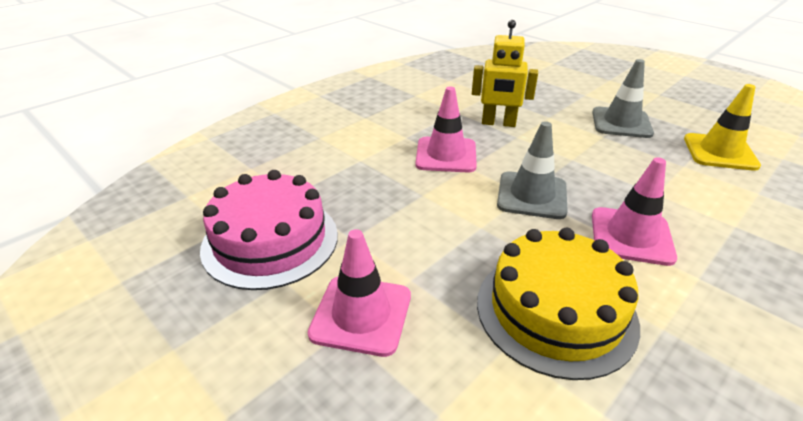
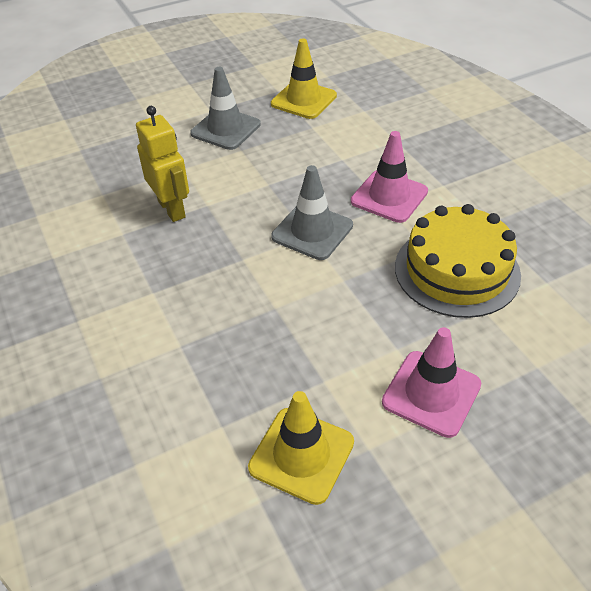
camera: 70 degrees left, 10 degrees up
(270, 241) = (301, 455): pink cake -> yellow traffic cone
(446, 155) = (212, 269): pink traffic cone -> none
(498, 123) = (172, 209): yellow robot -> yellow robot turned 60 degrees counterclockwise

